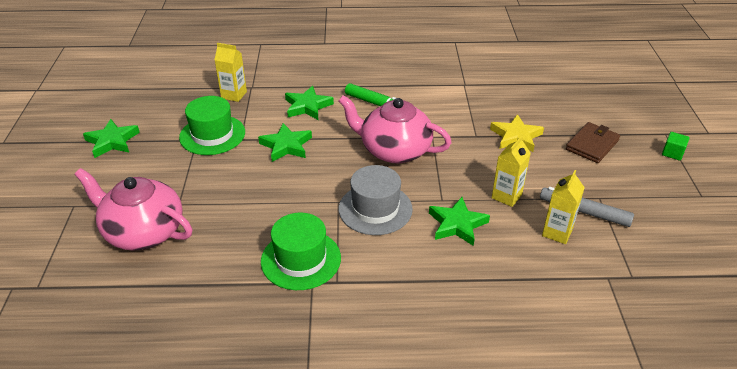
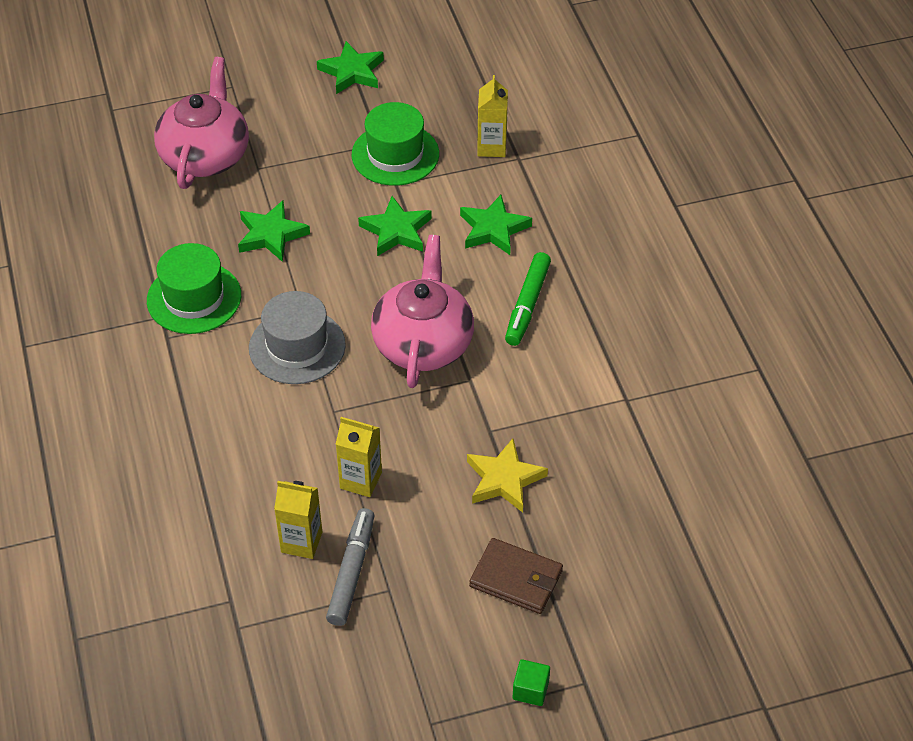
camera: 75 degrees right, 10 degrees up
(457, 224) = (290, 433): green star -> green star (271, 235)

